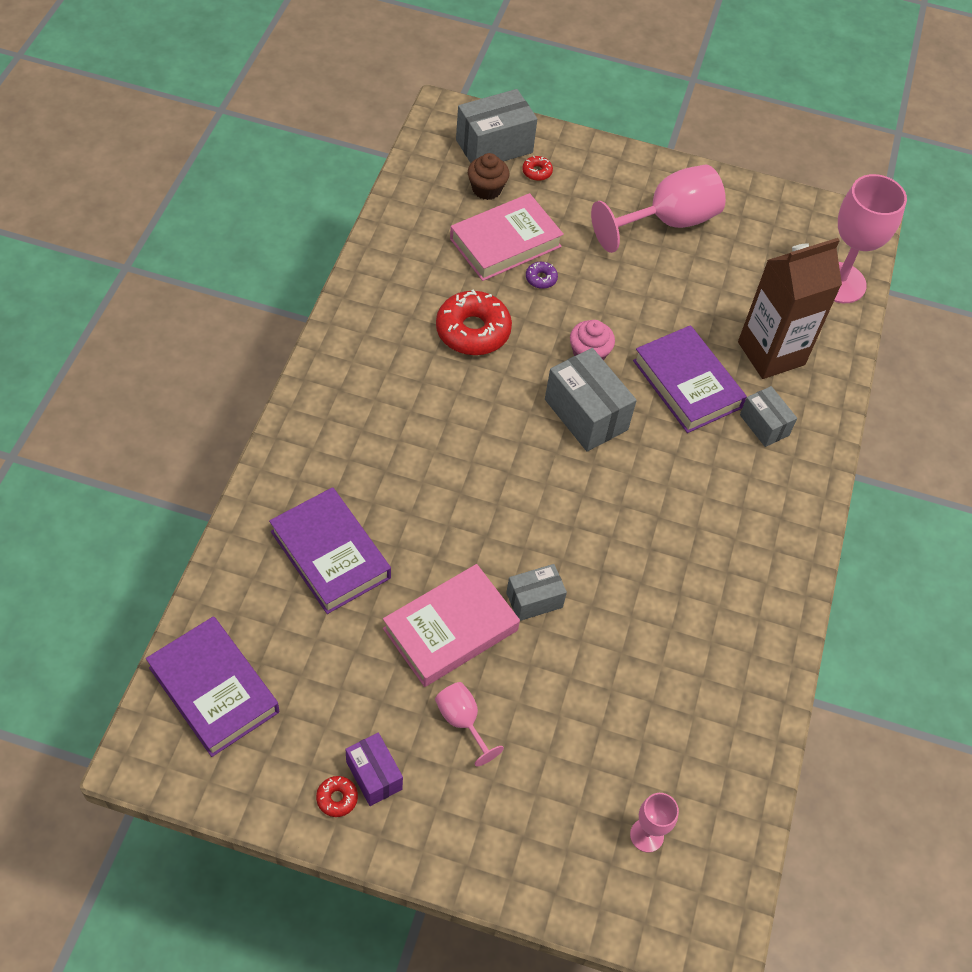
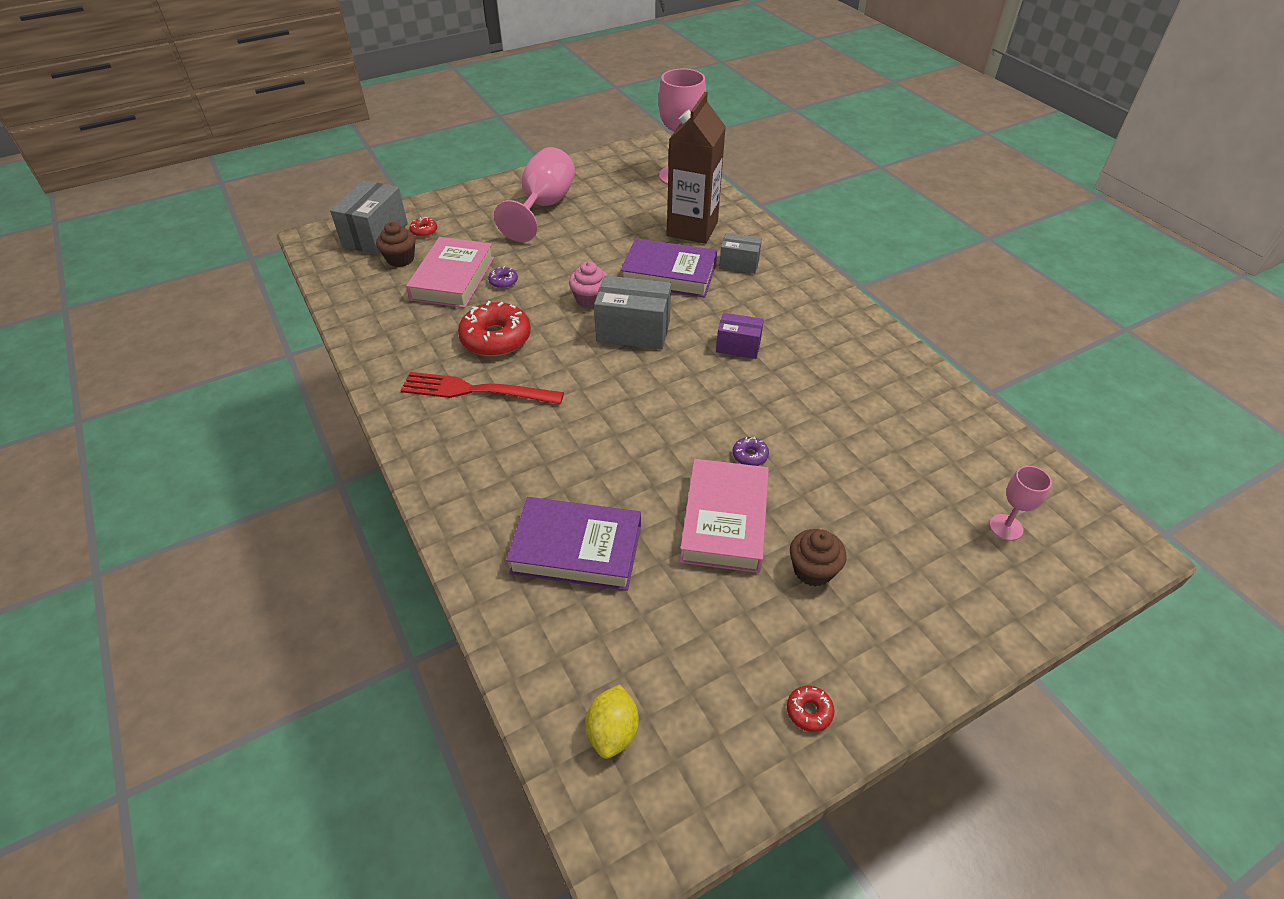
camera: 40 degrees left, 10 degrees down
(214, 690) = (613, 731): purple book -> yellow lemon
(374, 775) = (810, 667): purple box -> purple box (738, 346)
(406, 366) = (476, 390): none -> red fork
(462, 721) = (813, 570): pink goblet -> brown cupcake
(534, 600) = (750, 455): grey box -> purple donut

